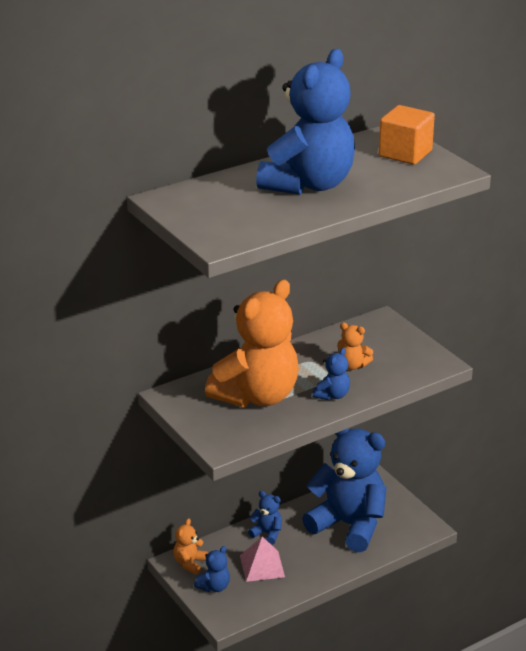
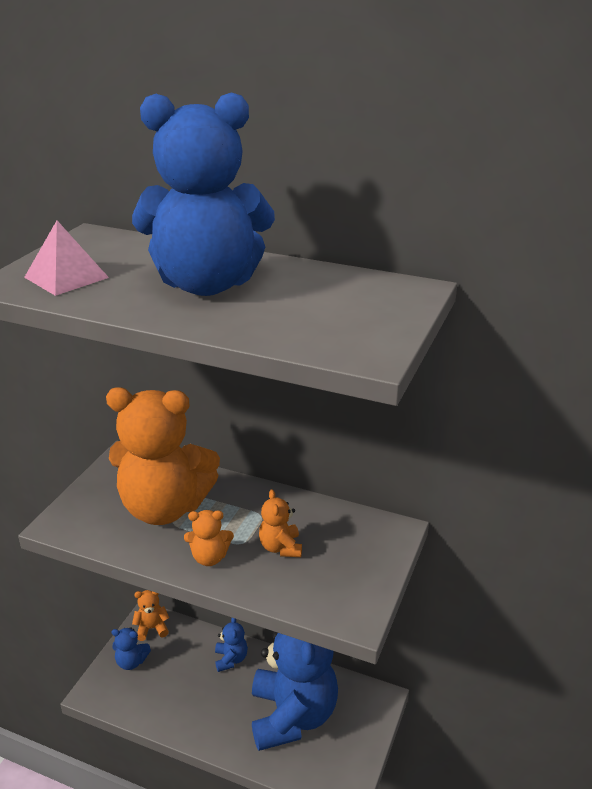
camera: 55 degrees right, 0 degrees up
(262, 566) = (182, 680): pink pyramid -> pink pyramid (66, 277)
(332, 395) = (209, 557): blue teddy bear -> orange teddy bear
(405, 153) = (370, 310): orange cube -> none

